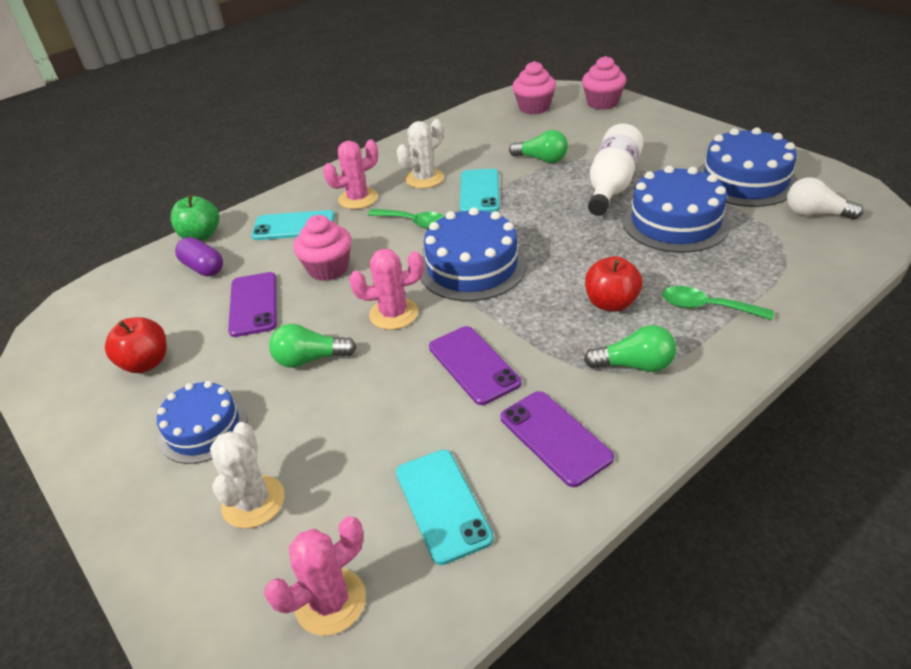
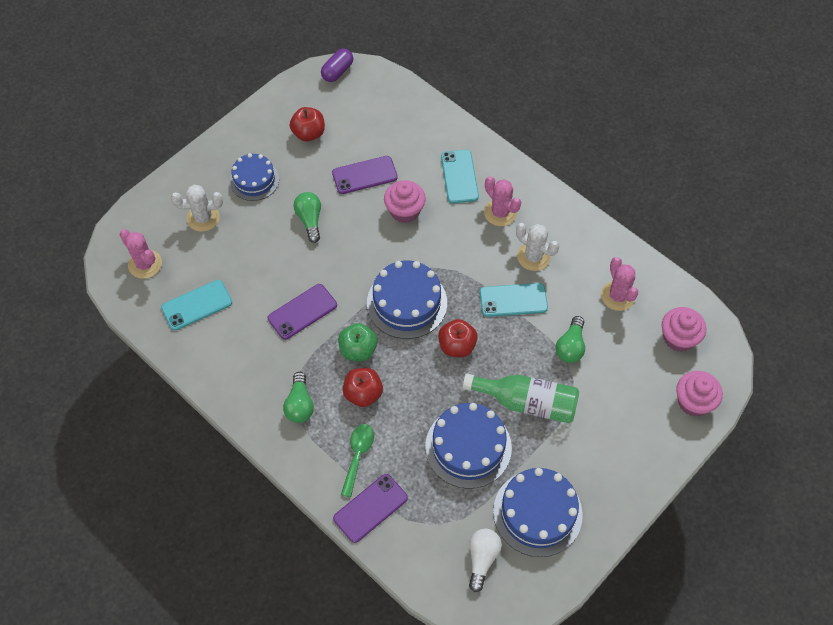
camera: 80 degrees right, 20 degrees up
(201, 236) = (446, 120): green apple -> green apple (358, 350)
(203, 268) = (406, 133): purple capsule -> purple capsule (337, 71)
(393, 314) = (353, 260): pink cactus -> pink cactus (618, 296)
(413, 222) = (465, 257): green spoon -> none
(538, 229) = (457, 346): none -> red apple
(555, 438) = (240, 358): purple phone -> purple phone (370, 508)
(612, 185) = (527, 402): white bottle -> green bottle

